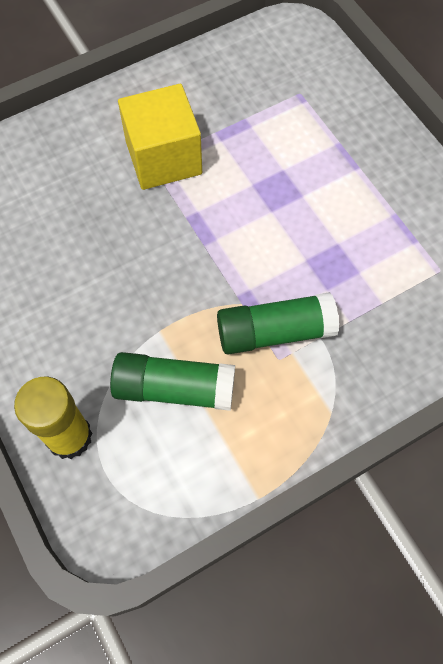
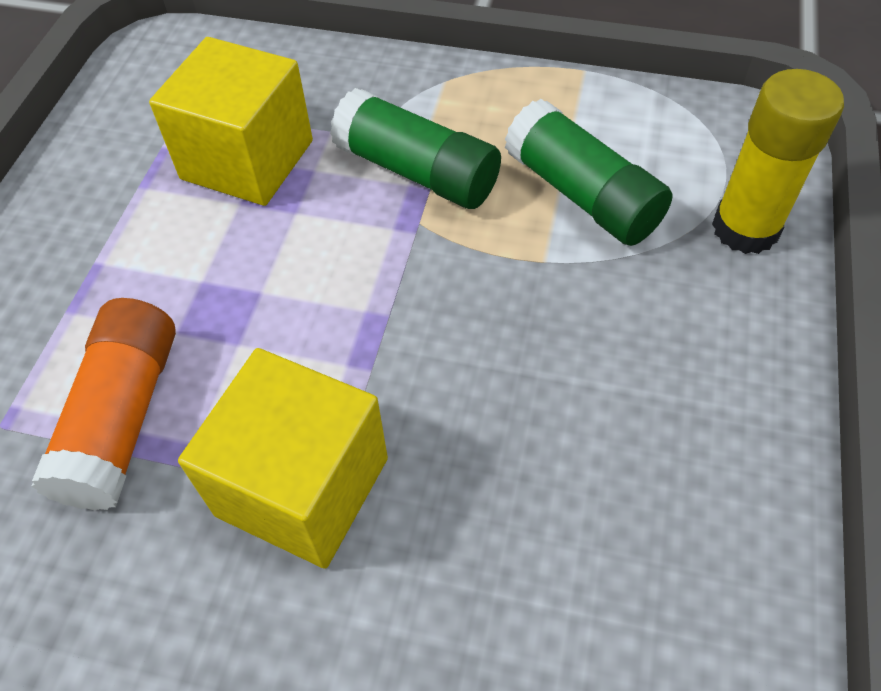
camera: 135 degrees left, 10 degrees down
(259, 128) = (123, 418): none -> orange glue stick
(366, 268) = (247, 160): none -> yellow cube

